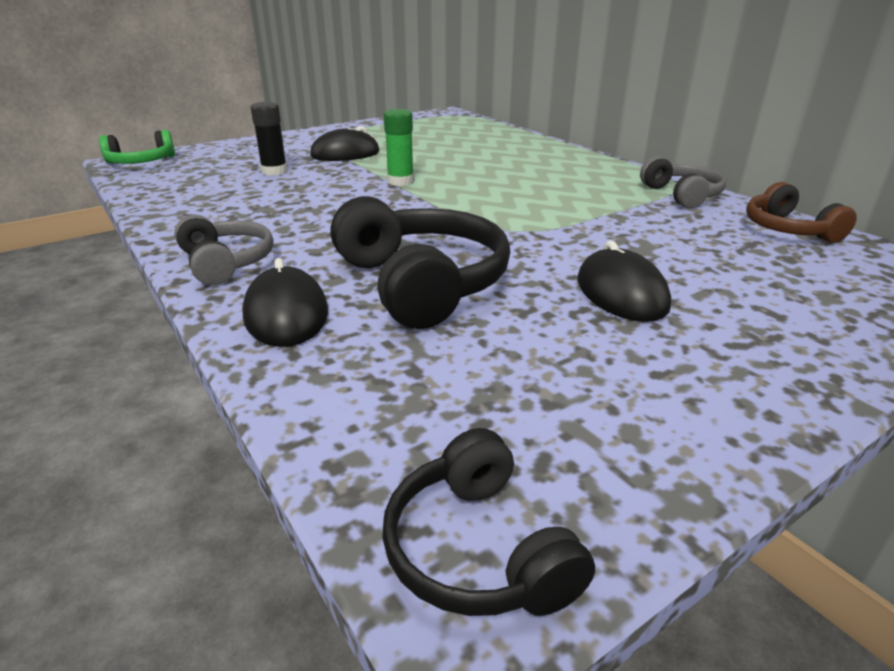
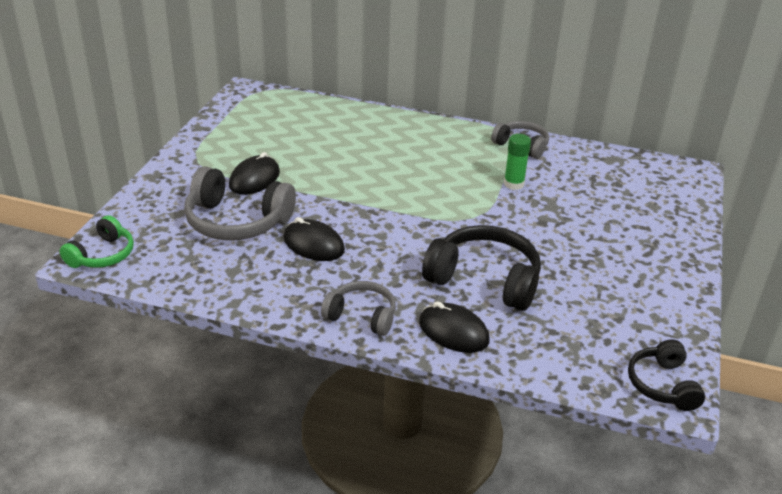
camera: 40 degrees left, 5 degrees up
(274, 171) = (236, 221): black glue stick -> grey headphones
(400, 181) = (345, 197): green glue stick -> green glue stick (513, 184)
(478, 549) = (662, 385): black headphones -> black headphones turned 60 degrees clockwise
(621, 293) = (576, 243): black mouse -> black mouse (313, 244)
(788, 229) = (598, 159): brown headphones -> none

